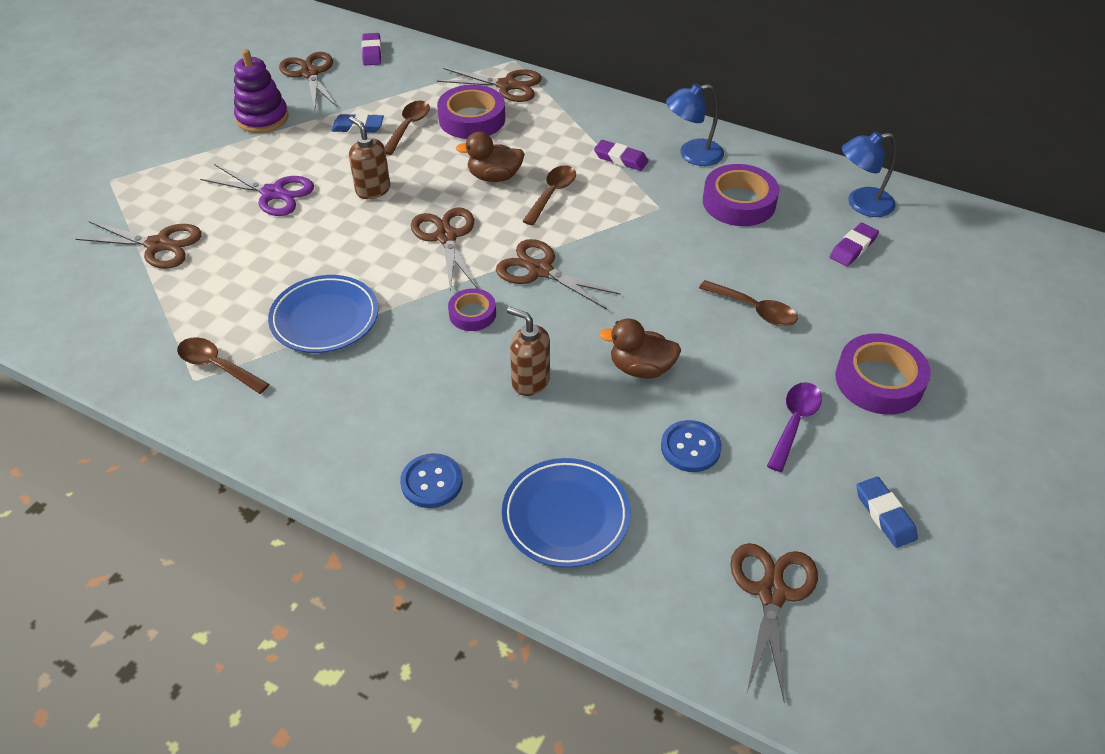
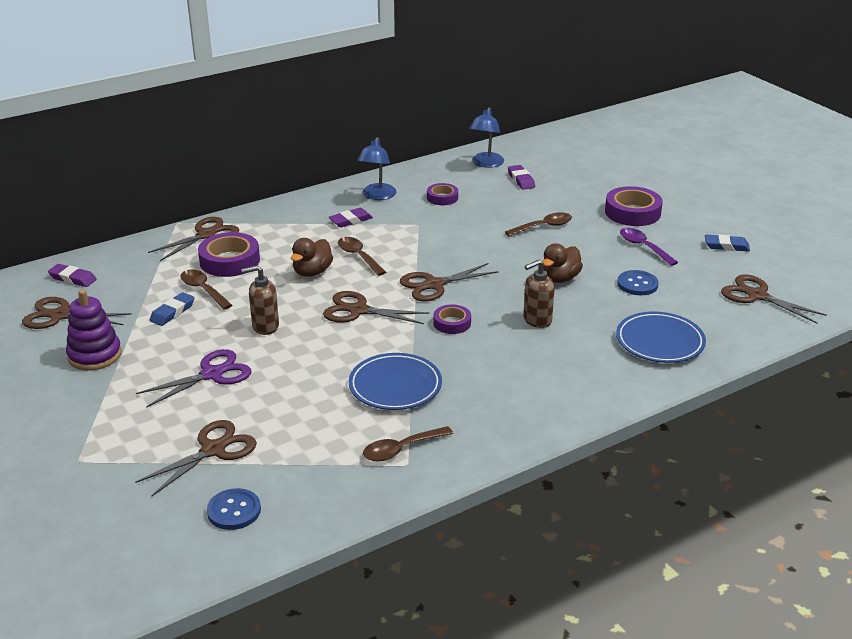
camera: 60 degrees left, 15 degrees down
(431, 482) = (596, 382): blue button -> blue button (234, 511)
(739, 202) = (442, 198): purple tape -> purple tape, size x0.58

